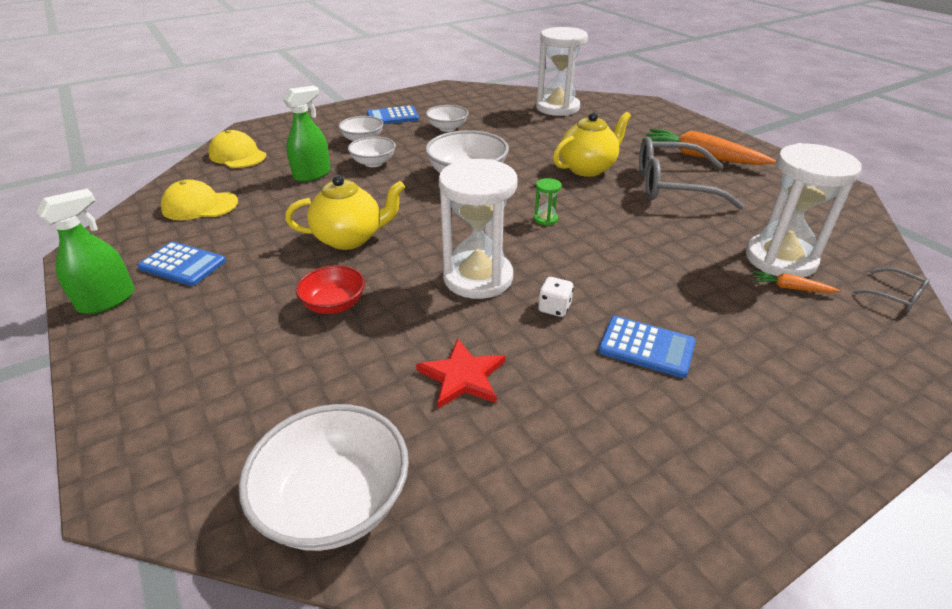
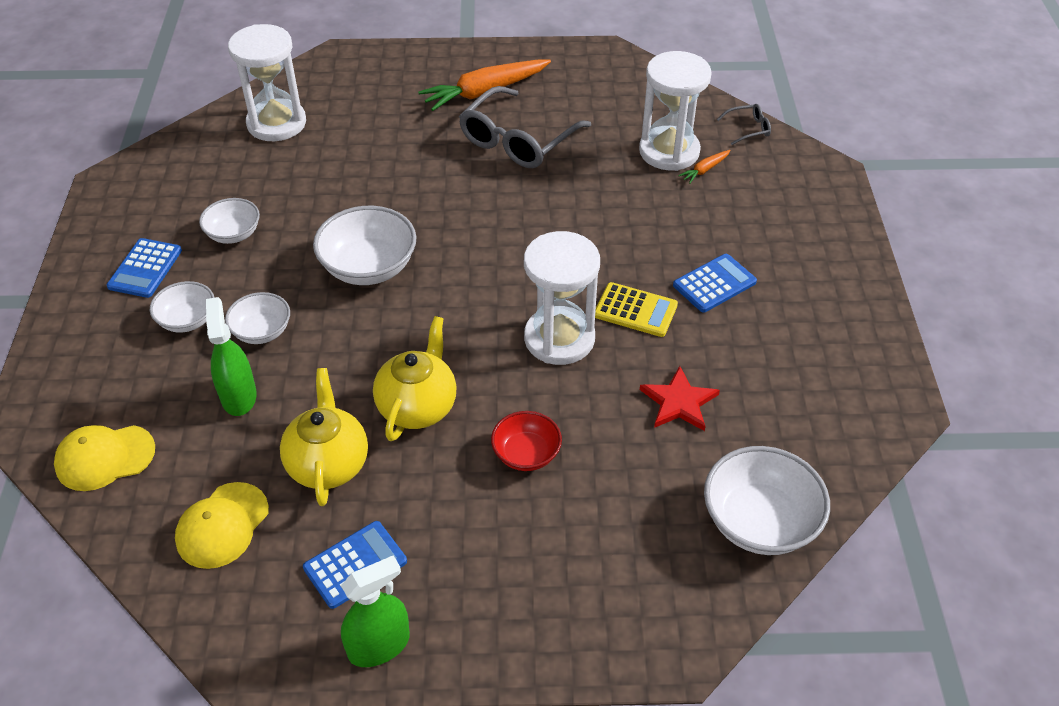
camera: 60 degrees left, 10 degrees up
(107, 300) = (379, 645): green spray bottle -> green spray bottle turned 75 degrees clockwise
(545, 219) = (502, 250): green hourglass -> none
(554, 308) = (635, 310): white dice -> yellow calculator
(587, 168) = (436, 175): yellow teapot -> yellow teapot (328, 463)

